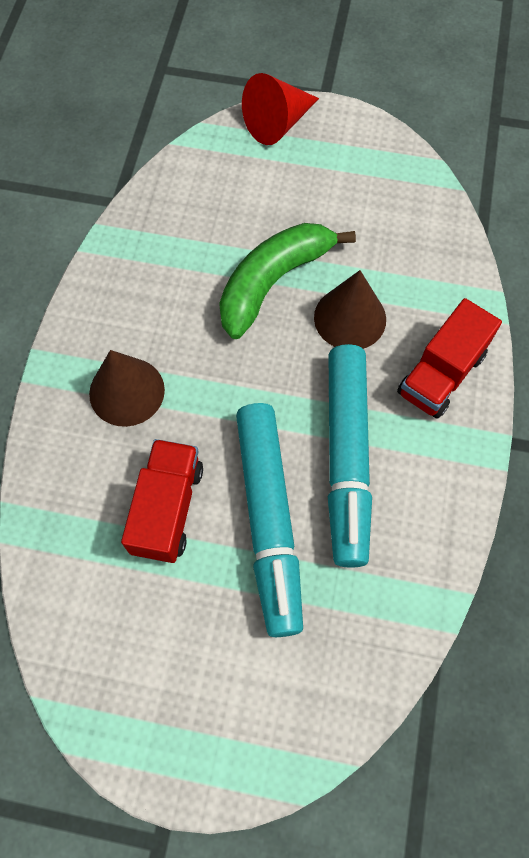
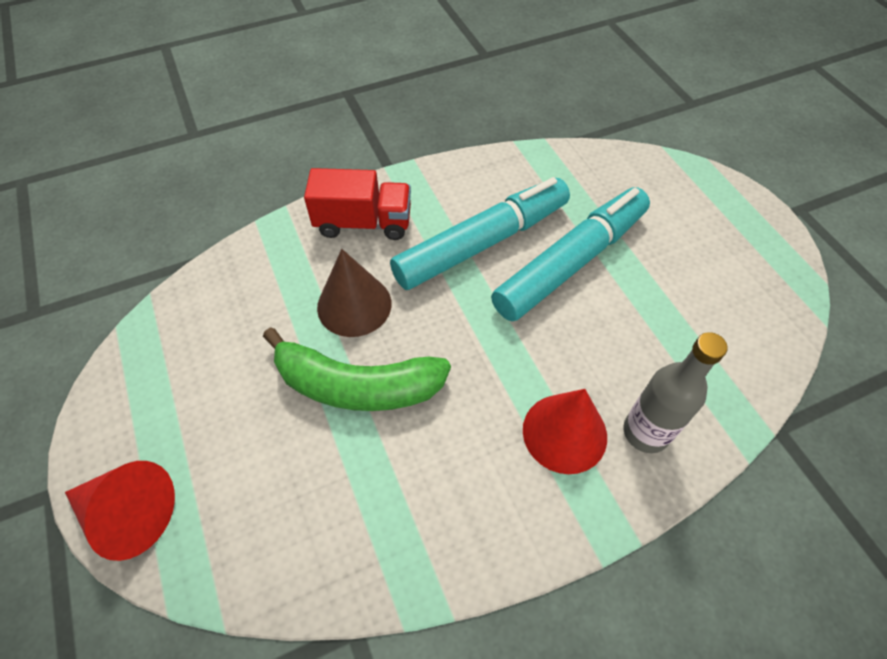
camera: 125 degrees left, 10 degrees down
(80, 447) = (645, 432): none -> grey bottle
(127, 391) = (564, 433): brown cone -> red cone
(167, 508) = (626, 330): red truck -> none

